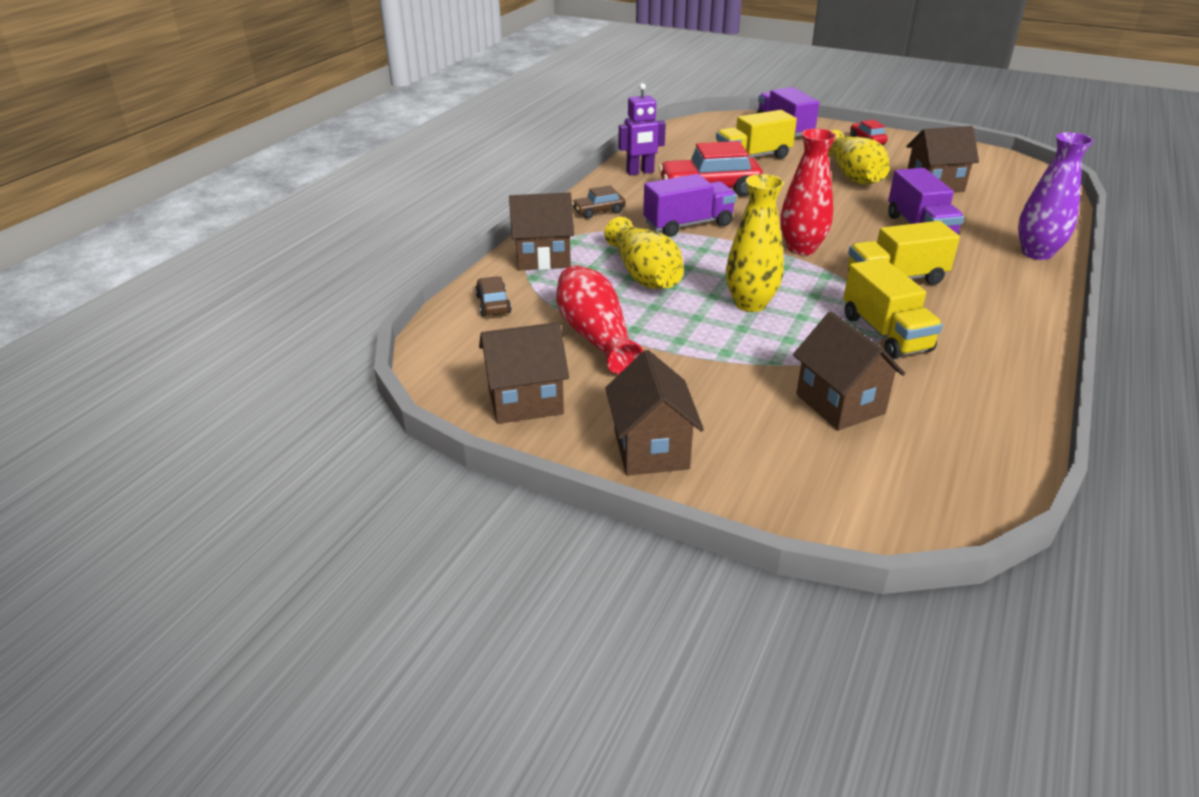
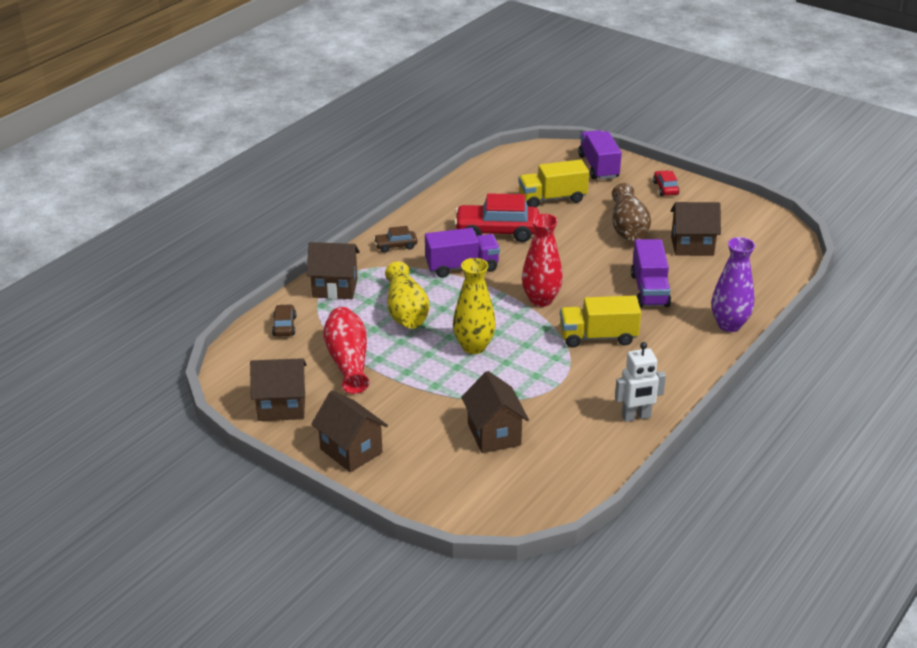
camera: 10 degrees right, 0 degrees up
(640, 172) = (447, 206): purple robot -> none
(651, 449) = (351, 451): brown house -> brown house turned 45 degrees counterclockwise
(852, 175) = (628, 227): yellow vase -> brown vase
(885, 333) = (560, 383): yellow truck -> none
(1009, 362) = (636, 417): none -> white robot

